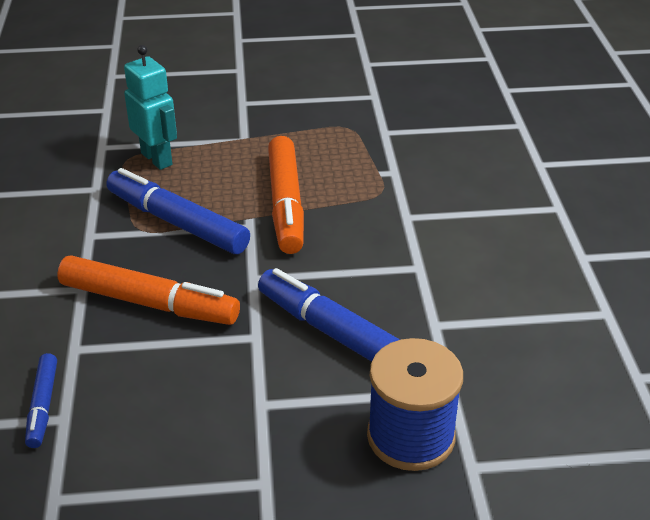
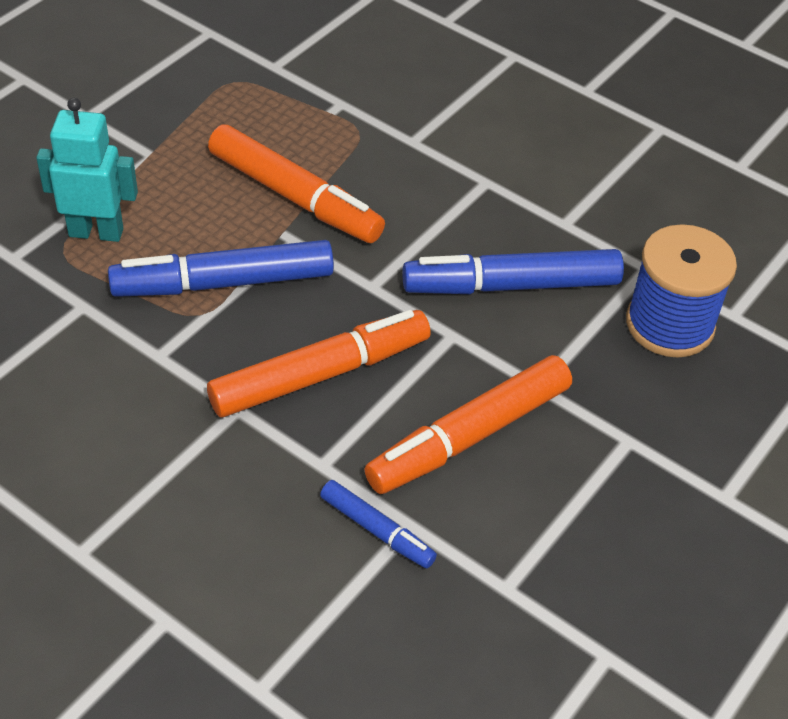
camera: 50 degrees left, 10 degrees up
(174, 399) = (470, 436): none -> orange marker

